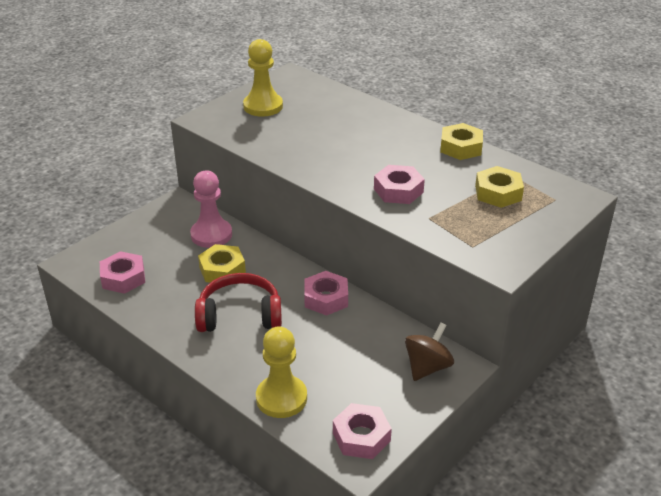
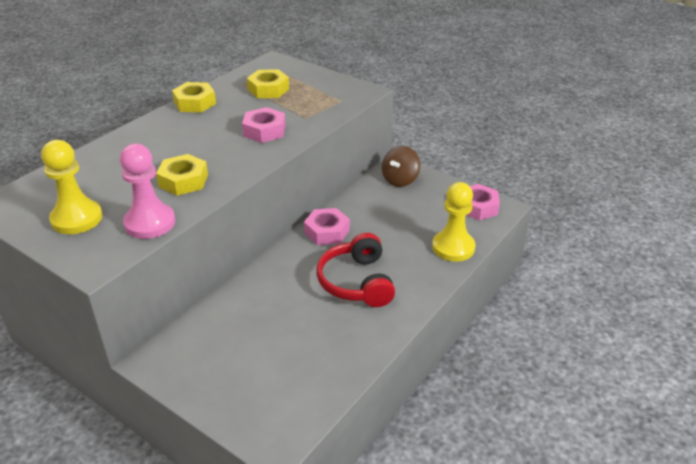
camera: 95 degrees left, 0 degrees up
(123, 278) = (305, 383): pink nut -> none
(211, 235) = (224, 320): pink pawn -> pink pawn (150, 223)
(222, 270) = (287, 303): yellow nut -> yellow nut (183, 181)
(427, 367) = (400, 180): brown spinning top -> brown spinning top turned 90 degrees counterclockwise

